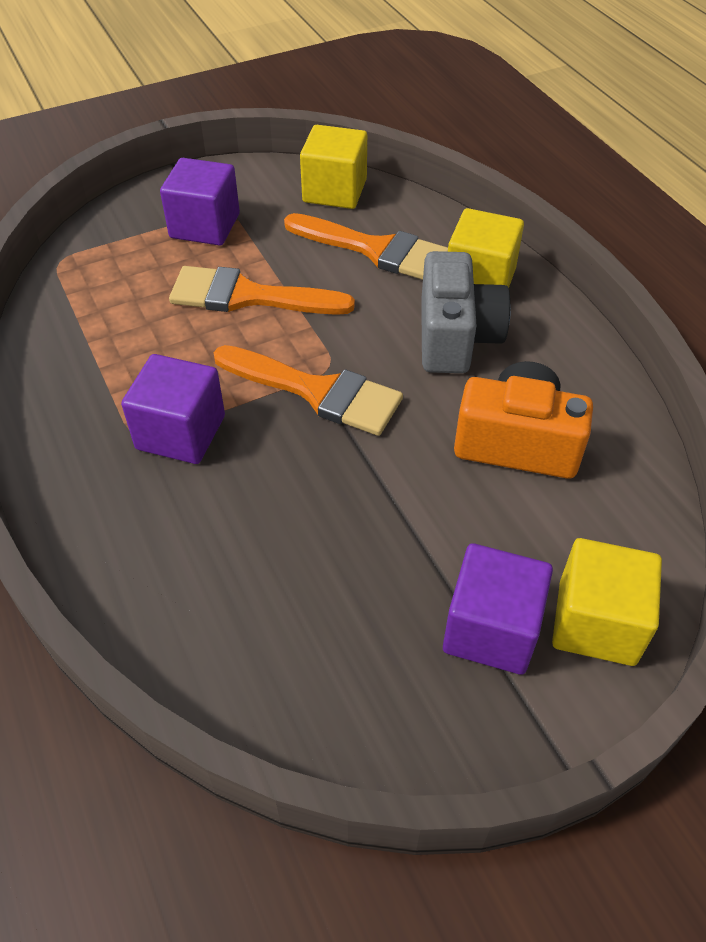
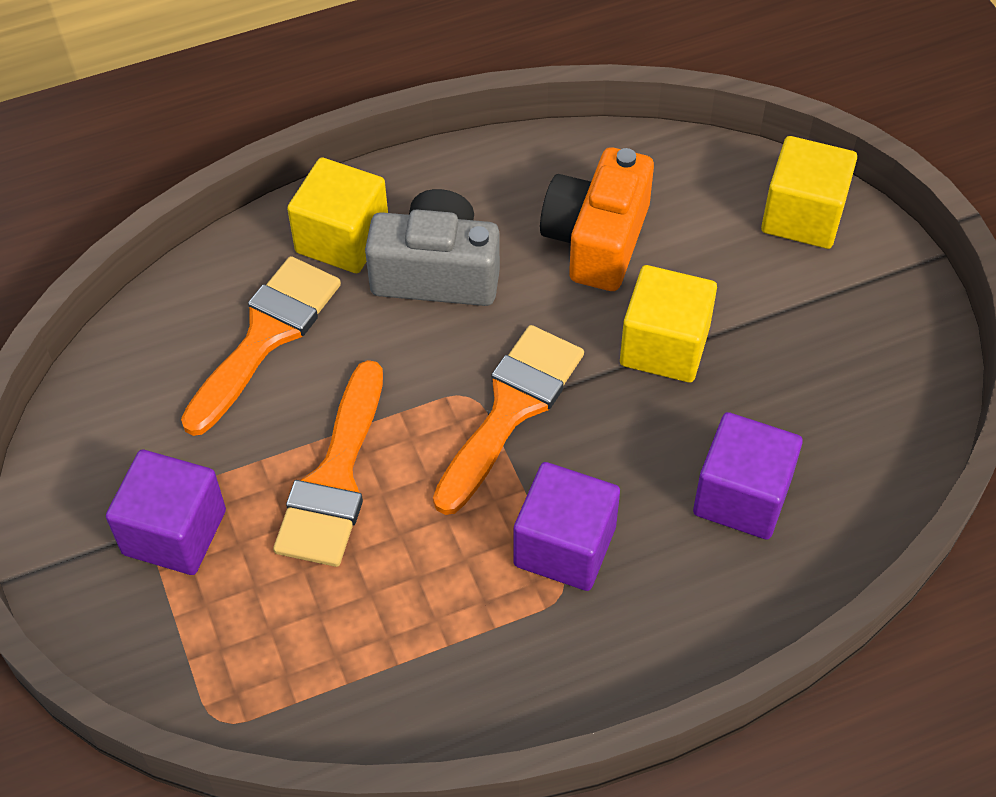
camera: 85 degrees left, 5 degrees up
(334, 191) = (128, 374): yellow cube -> yellow cube (664, 346)
(491, 629) = (812, 290): purple cube -> purple cube (742, 496)

